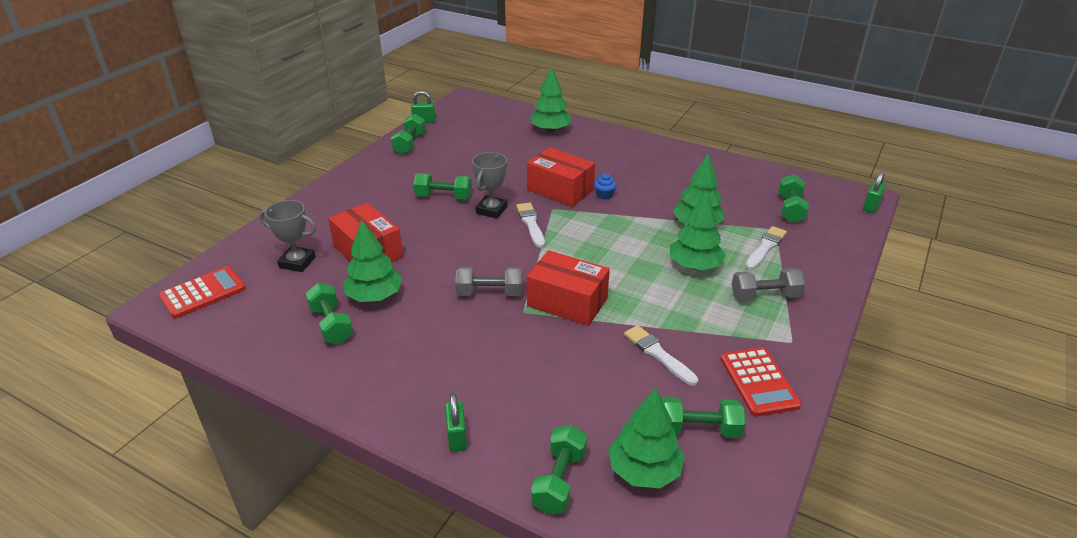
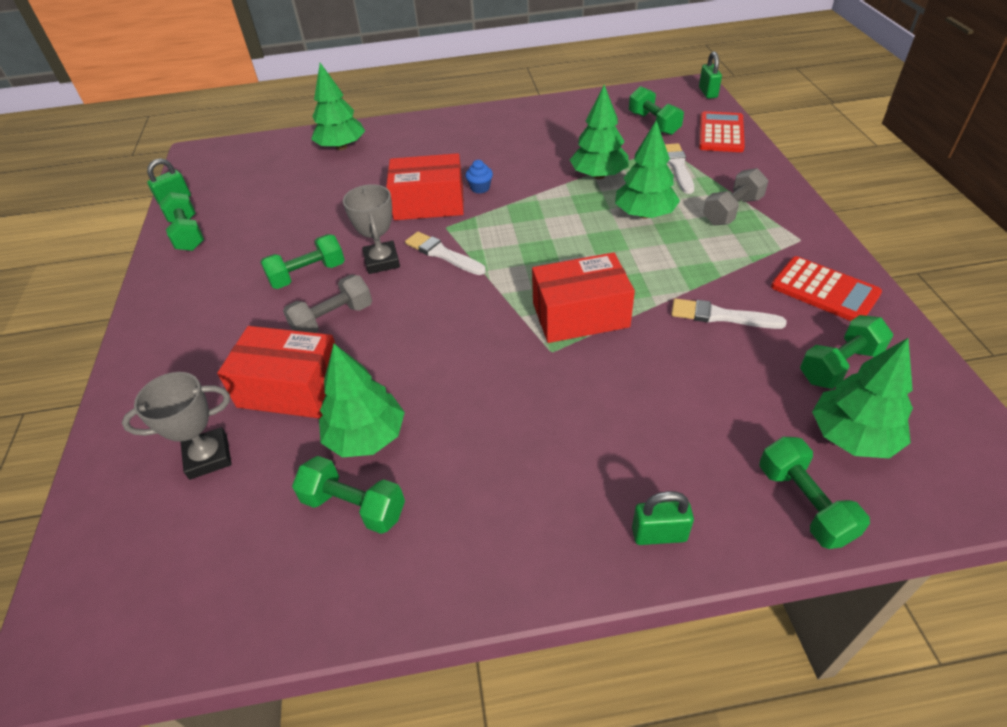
camera: 35 degrees left, 10 degrees up
(203, 293) = (109, 586): red calculator -> red calculator (721, 133)
(457, 437) = (659, 534): green padlock -> green padlock turned 45 degrees counterclockwise
(490, 293) = (493, 352): grey dumbbell -> grey dumbbell (333, 319)

